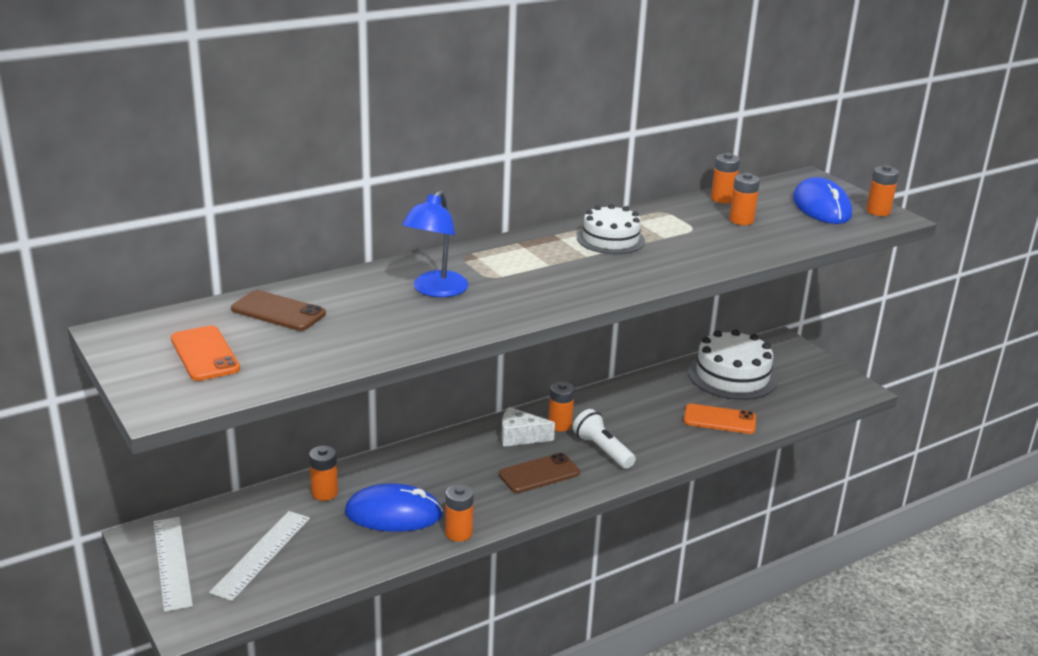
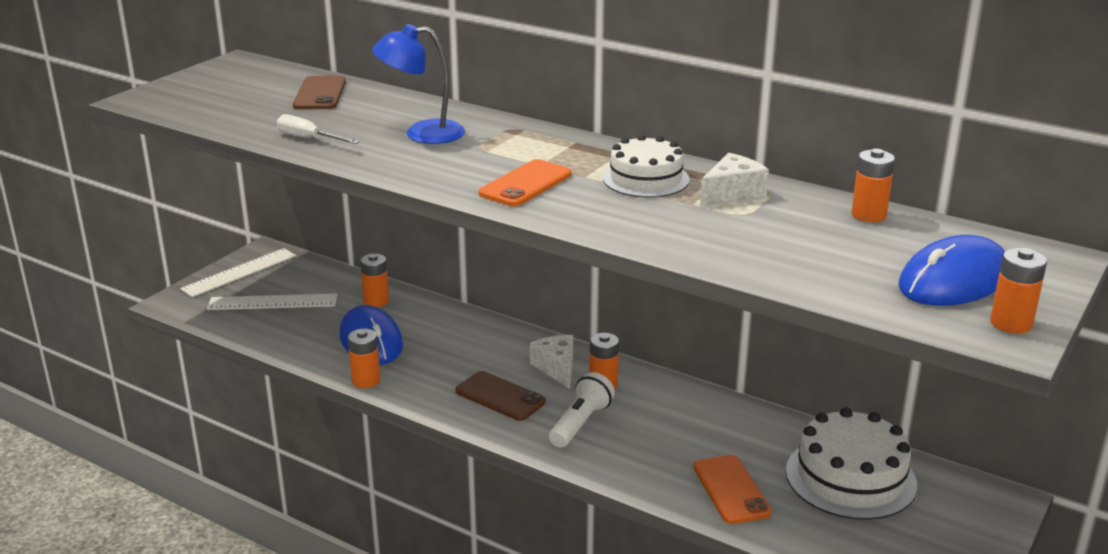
camera: 65 degrees right, 0 degrees up
(205, 354) = (226, 91): orange phone -> orange phone (525, 184)
(392, 338) = (309, 139): none -> white screwdriver
(658, 222) = (732, 193): none -> white cheese
(741, 220) = (815, 236): orange battery -> none

